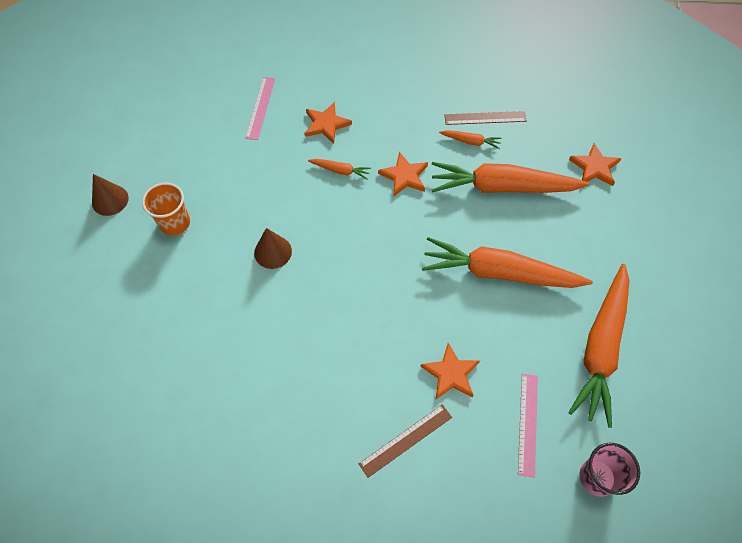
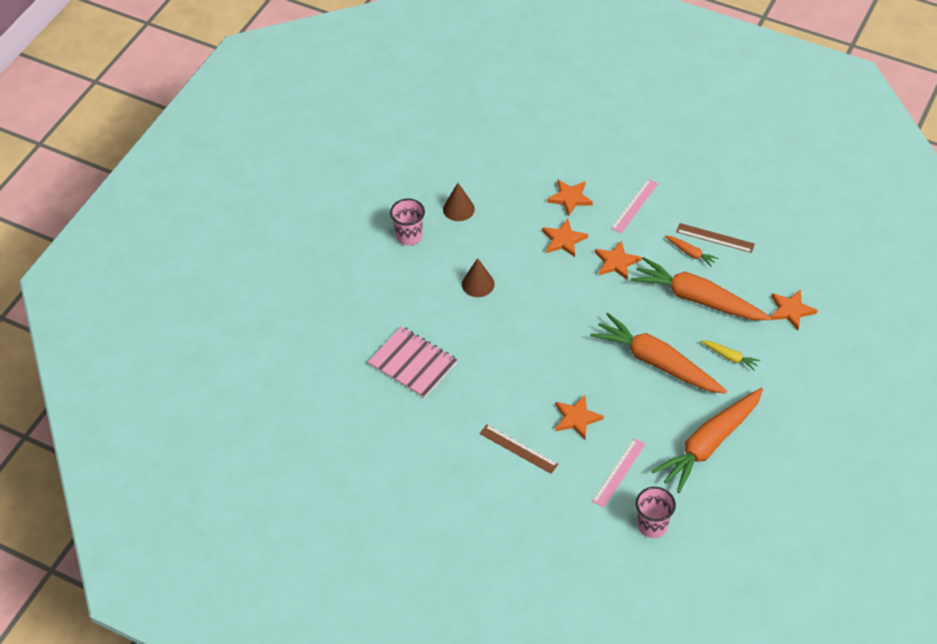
camera: 25 degrees right, 10 degrees down
(110, 200) = (364, 201): brown cone -> brown cone (458, 209)
(175, 223) = (409, 236): orange cup -> pink cup
(240, 378) = (412, 364): none -> pink notebook
(260, 107) = (519, 166): pink ruler -> pink ruler (634, 206)
(340, 171) = (563, 240): orange carrot -> orange star
(406, 440) = (518, 449): brown ruler -> brown ruler turned 45 degrees clockwise
(566, 239) = (730, 357): none -> yellow carrot

